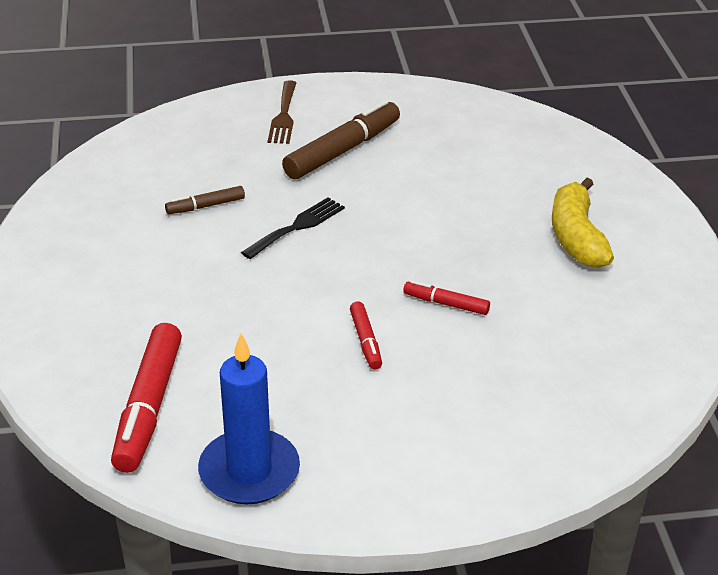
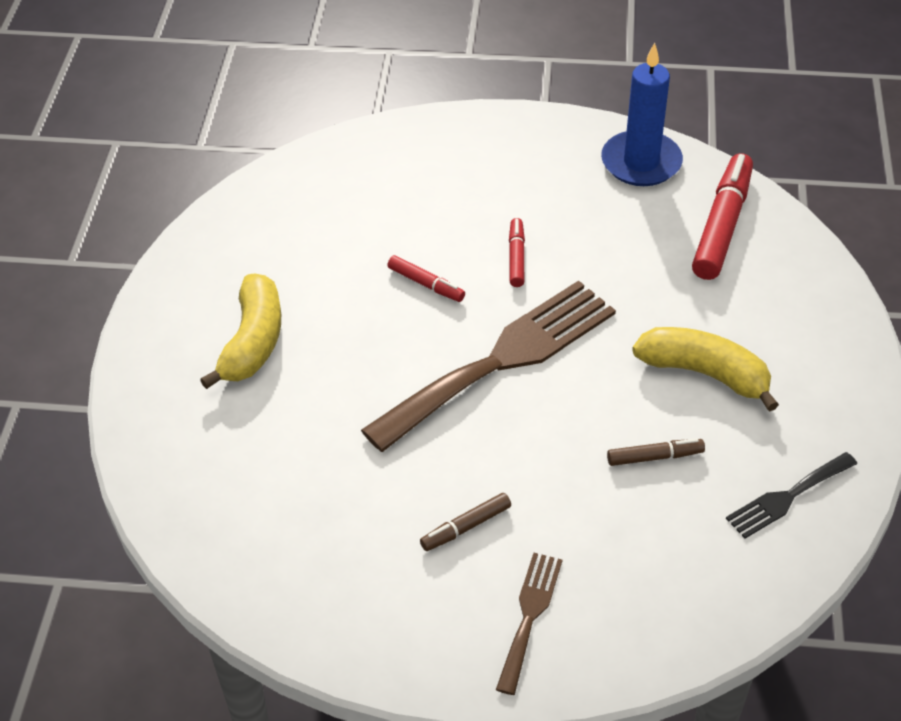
camera: 165 degrees left, 10 degrees up
(165, 267) = (705, 373): none -> yellow banana
(297, 227) = (552, 407): black fork -> black fork (787, 497)
(342, 150) = (466, 527): brown marker -> brown marker, size x0.51
(351, 253) = (501, 360): none -> brown fork

